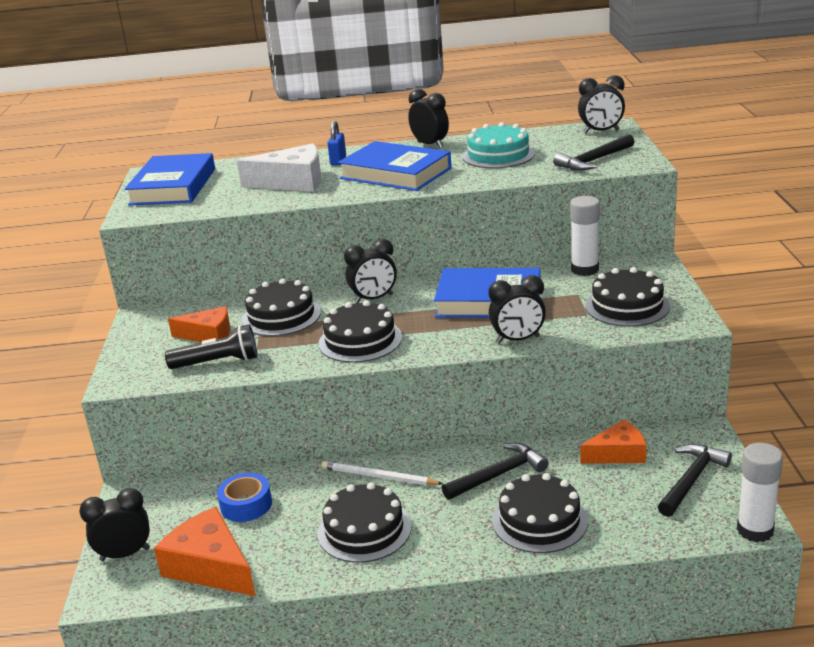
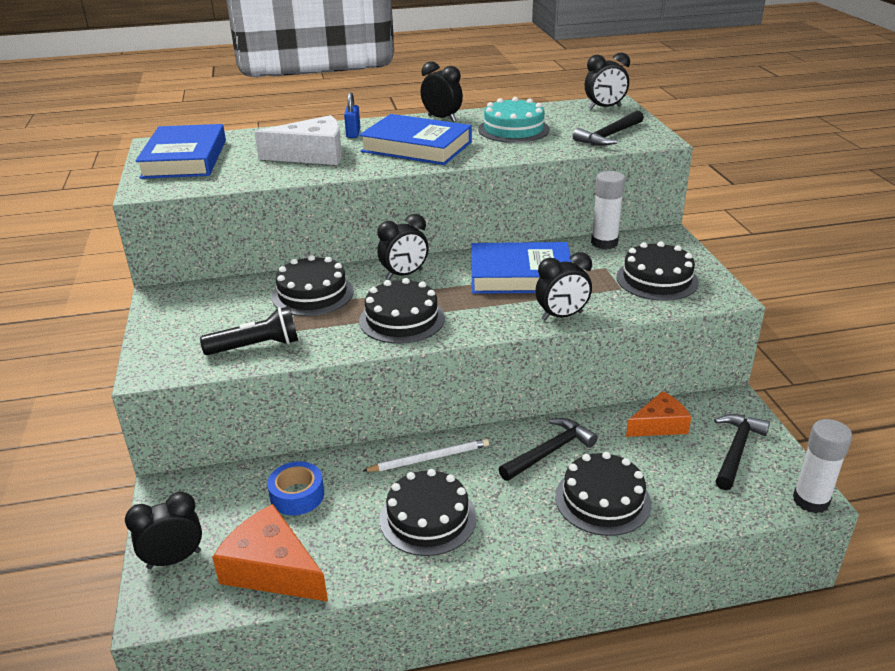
camera: 10 degrees left, 5 degrees up
(208, 335) = (239, 316): orange cheese -> none
(378, 476) = (429, 458): white pencil -> white pencil turned 150 degrees clockwise

